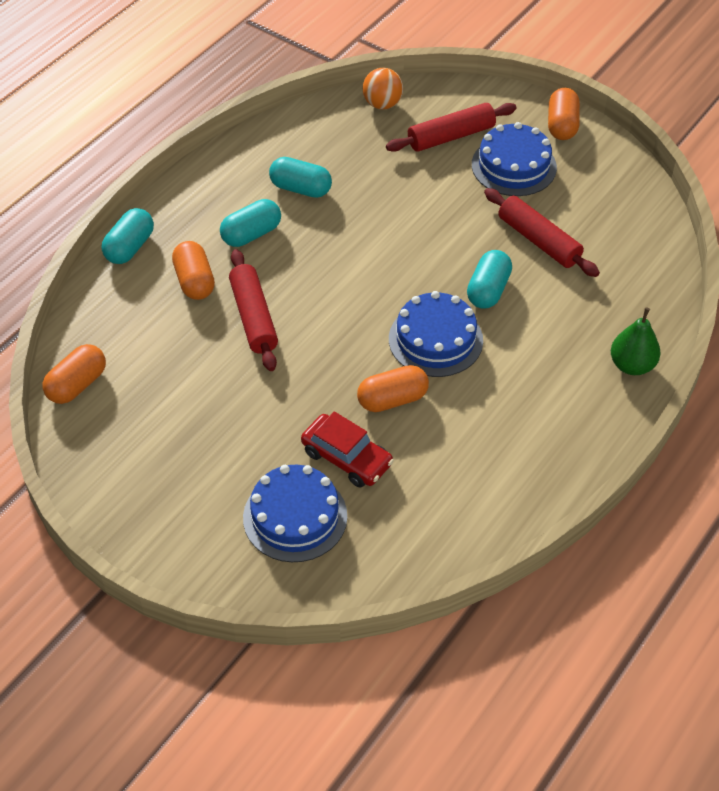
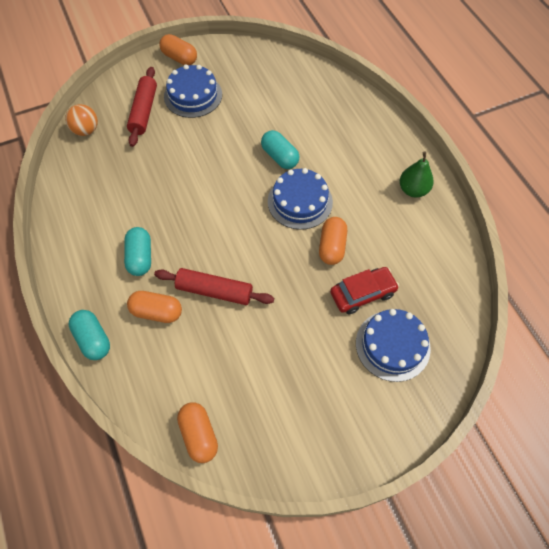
camera: 60 degrees left, 10 degrees up
(301, 188) = (122, 210): turquoise capsule -> none
(539, 241) = (259, 114): red rolling pin -> none
(632, 365) = (377, 123): green pear -> green pear (413, 190)

